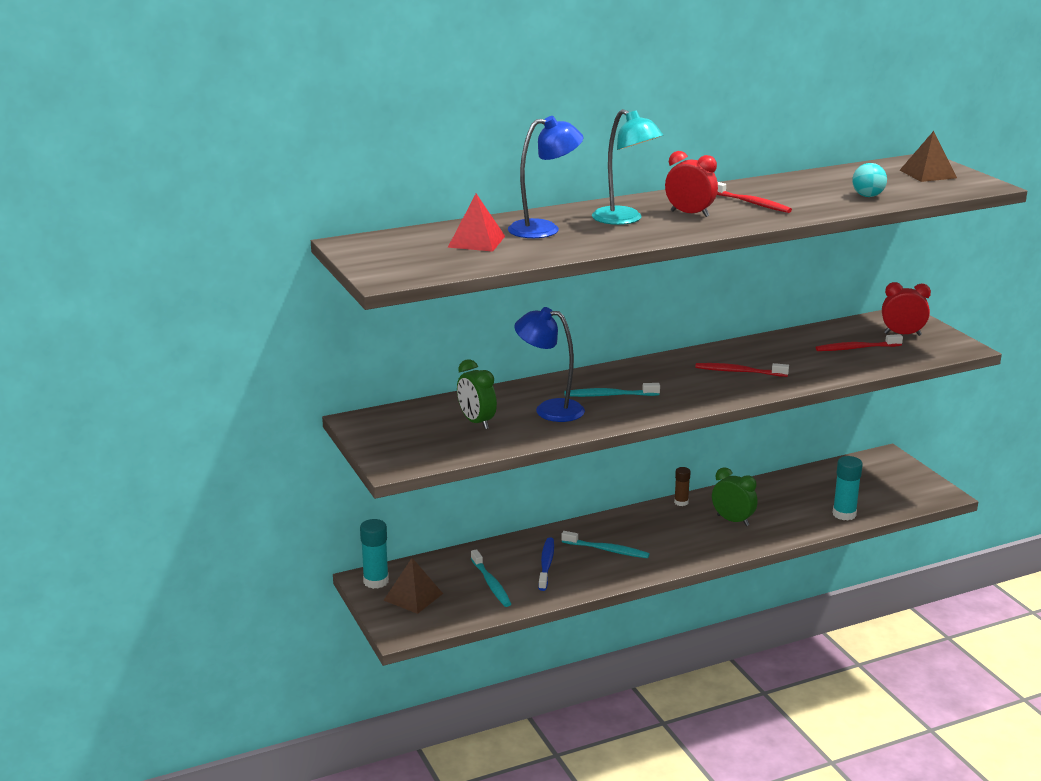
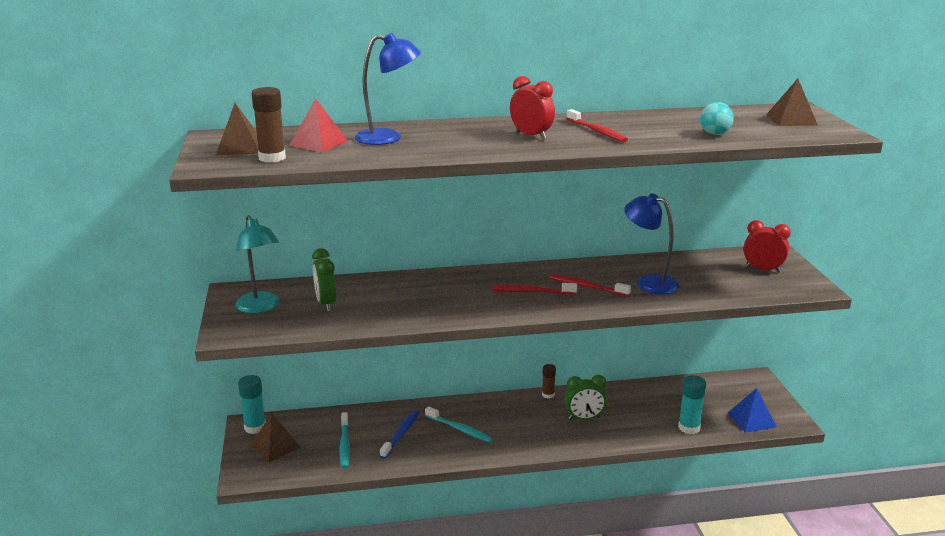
camera: 15 degrees right, 0 degrees up
(397, 254) = (240, 147): none -> brown pyramid
(447, 263) = (272, 158): none -> brown glue stick
(550, 409) = (396, 301): blue lamp -> blue lamp (649, 282)
(609, 395) = (456, 294): turquoise toothbrush -> none
(625, 219) = (467, 136): turquoise lamp -> turquoise lamp (260, 307)
(732, 520) = (584, 418): green clock -> green clock turned 120 degrees clockwise
(856, 348) = (710, 278): red toothbrush -> red toothbrush (531, 292)
(902, 498) = (751, 420): none -> blue pyramid

